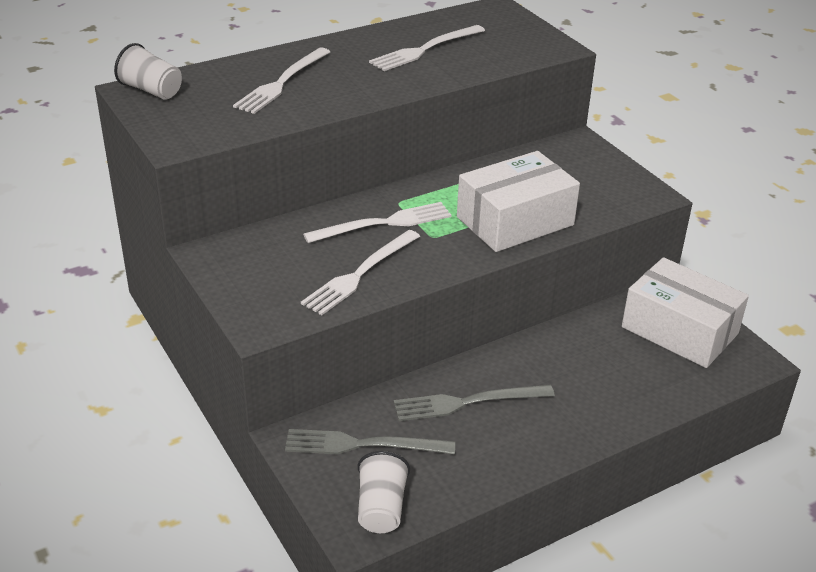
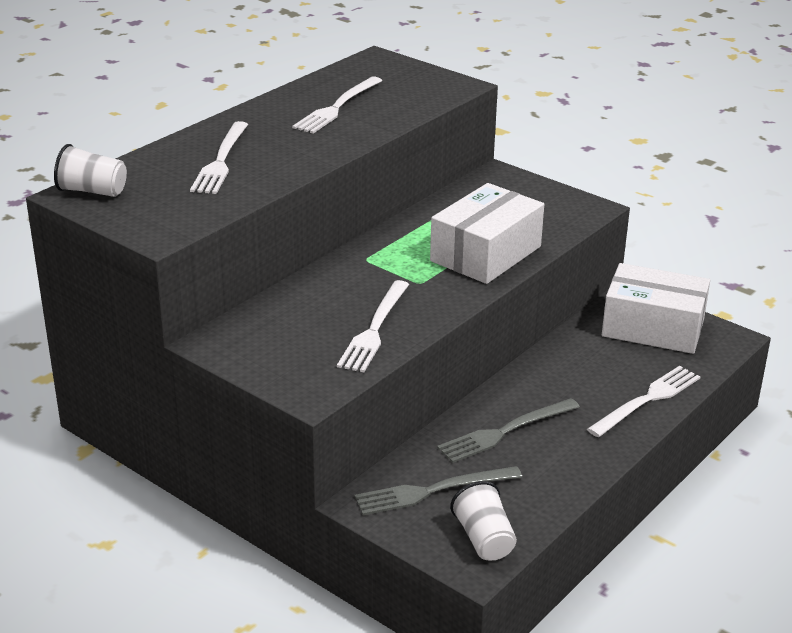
camera: 20 degrees left, 5 degrees down
(384, 223) = (365, 280): white fork -> white fork (647, 400)

